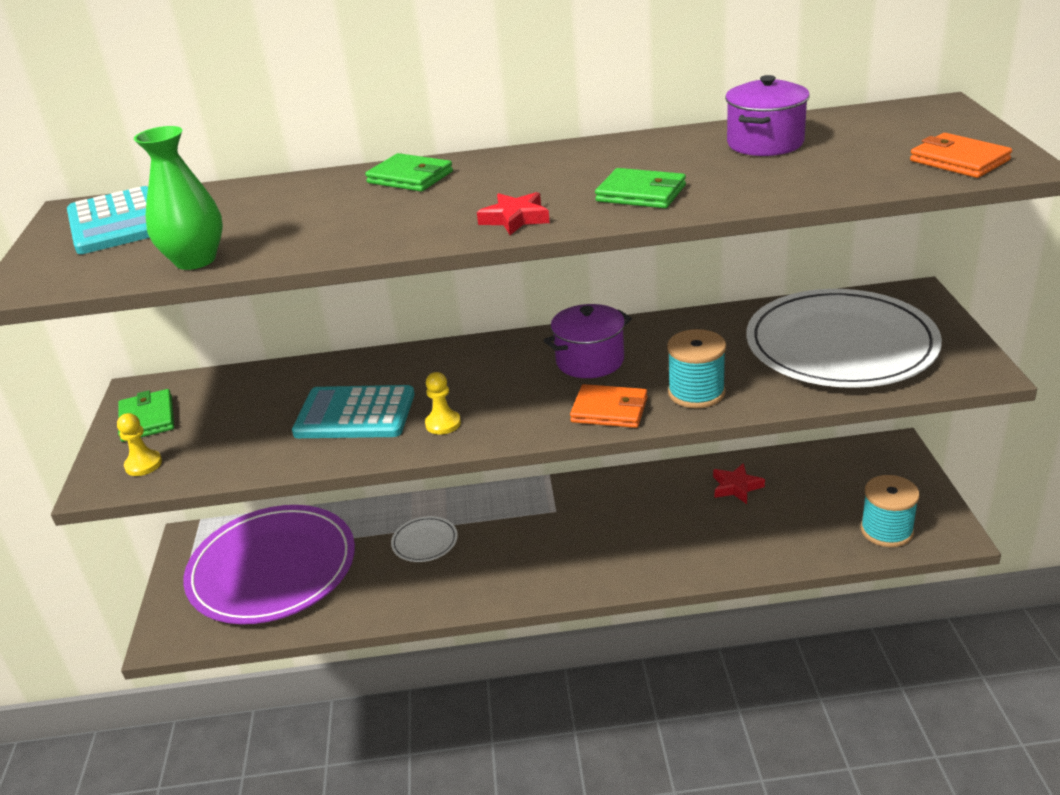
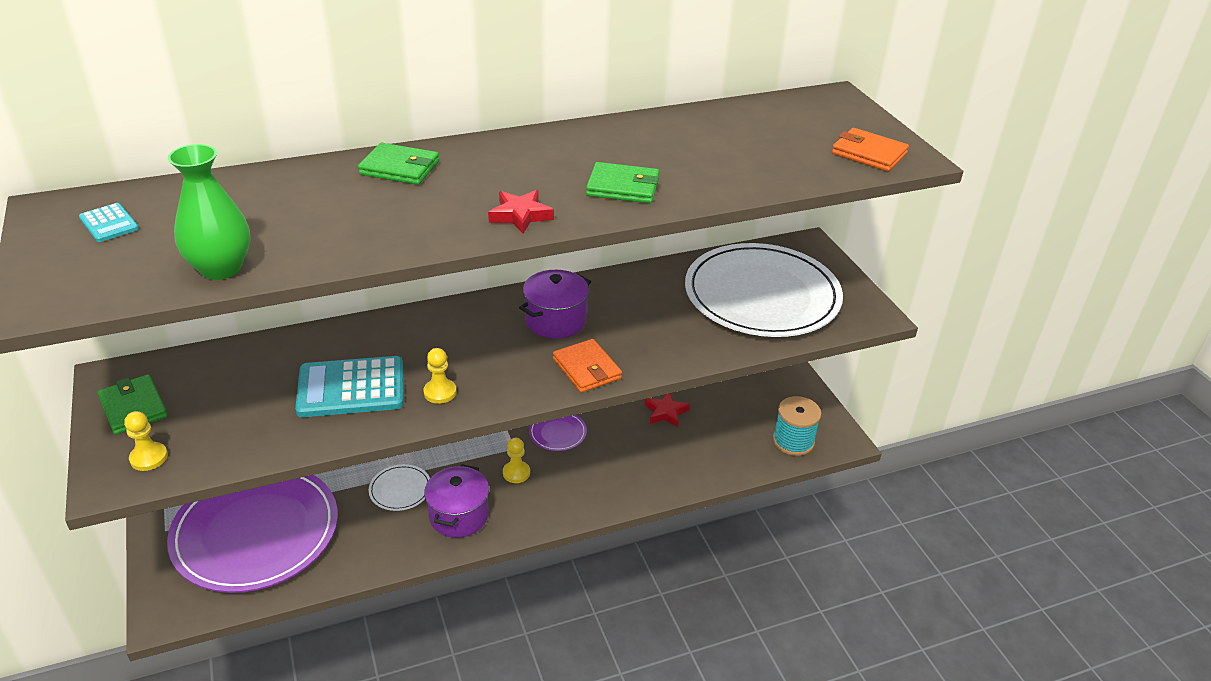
camera: 20 degrees left, 5 degrees up
(117, 222) = (109, 223): turquoise calculator -> turquoise calculator, size x0.48
(551, 536) = (516, 473): none -> yellow pawn
(607, 499) = (557, 433): none -> purple plate
(609, 410) = (587, 369): orange wallet -> orange wallet turned 60 degrees clockwise
(696, 393) = (656, 347): turquoise spool -> none
(765, 143) = (709, 133): purple pot -> purple pot (459, 516)

